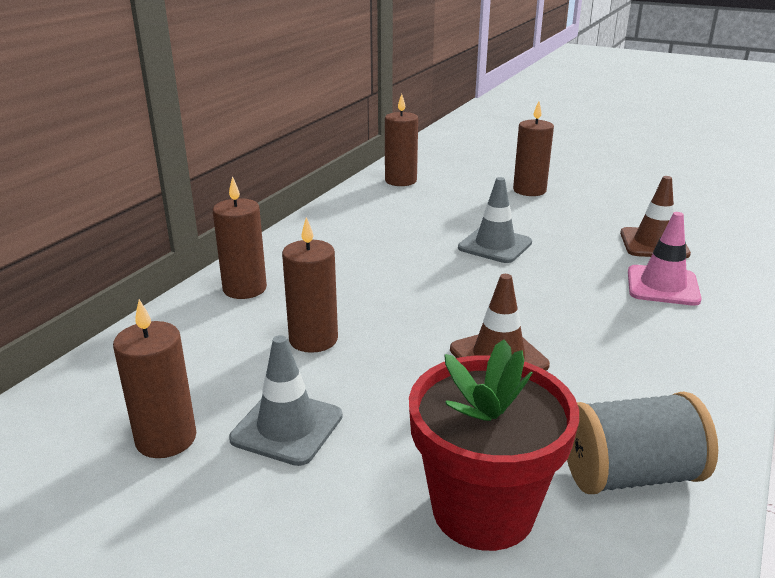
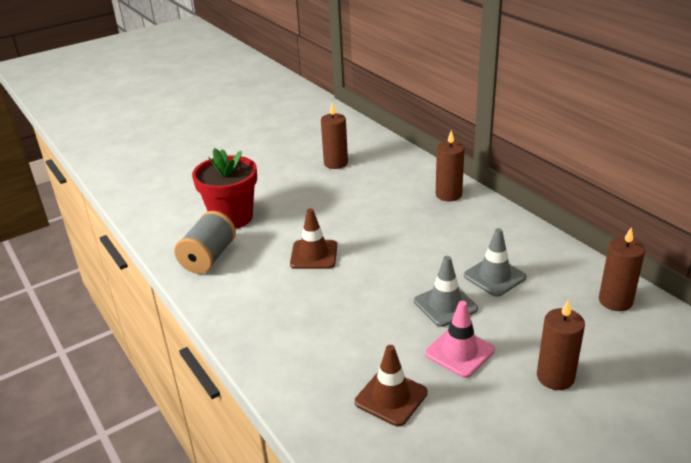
camera: 120 degrees right, 5 degrees up
(287, 427) = (318, 188): grey traffic cone -> grey traffic cone (494, 276)
(313, 339) = (378, 205): brown candle -> none
(662, 286) = (327, 359): pink traffic cone -> pink traffic cone (459, 352)

